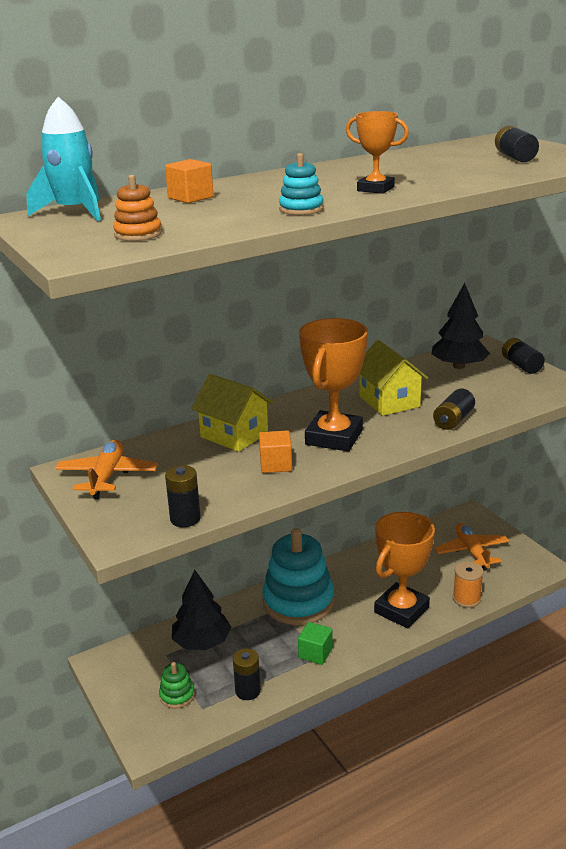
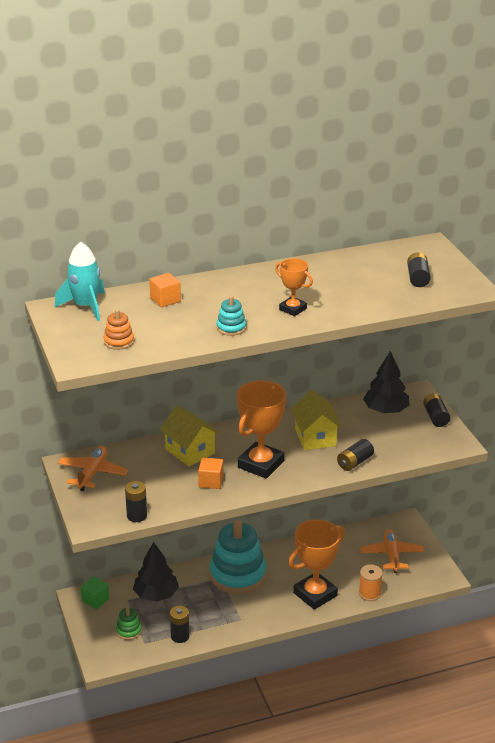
camera: 10 degrees right, 5 degrees up
(315, 653) = (237, 617): green cube -> green cube (95, 600)

